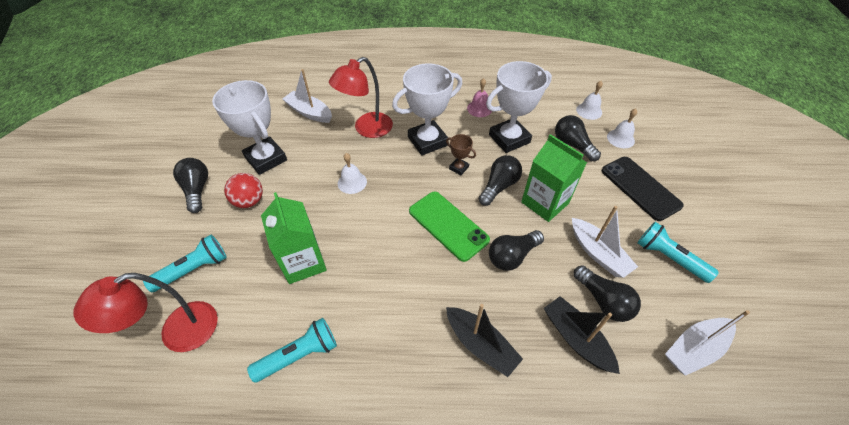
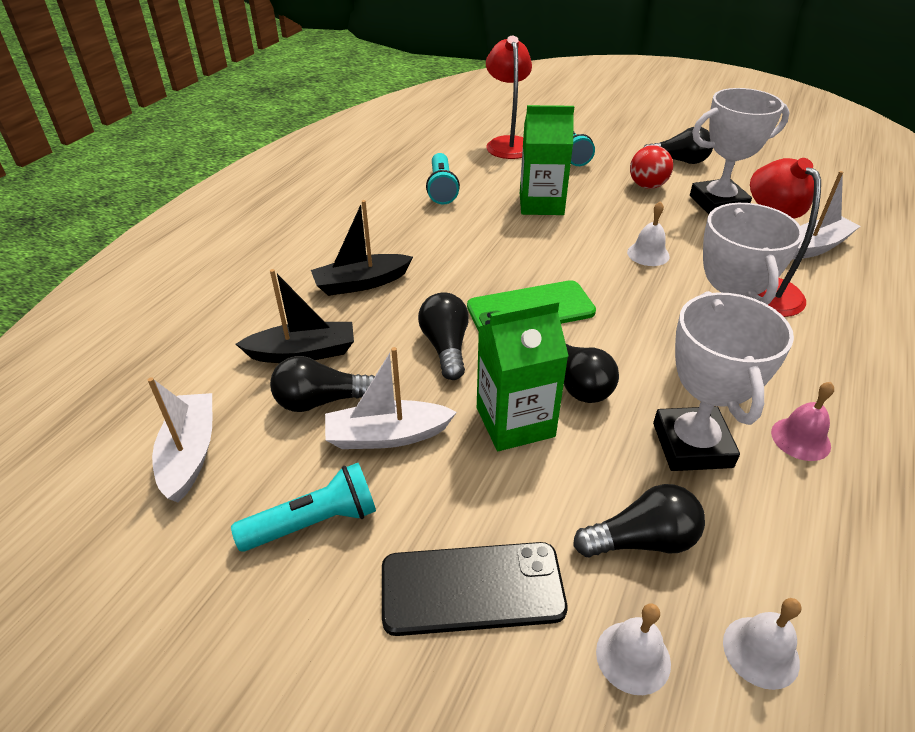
camera: 115 degrees right, 10 degrees down
(459, 168) = (637, 354): brown trophy -> none

